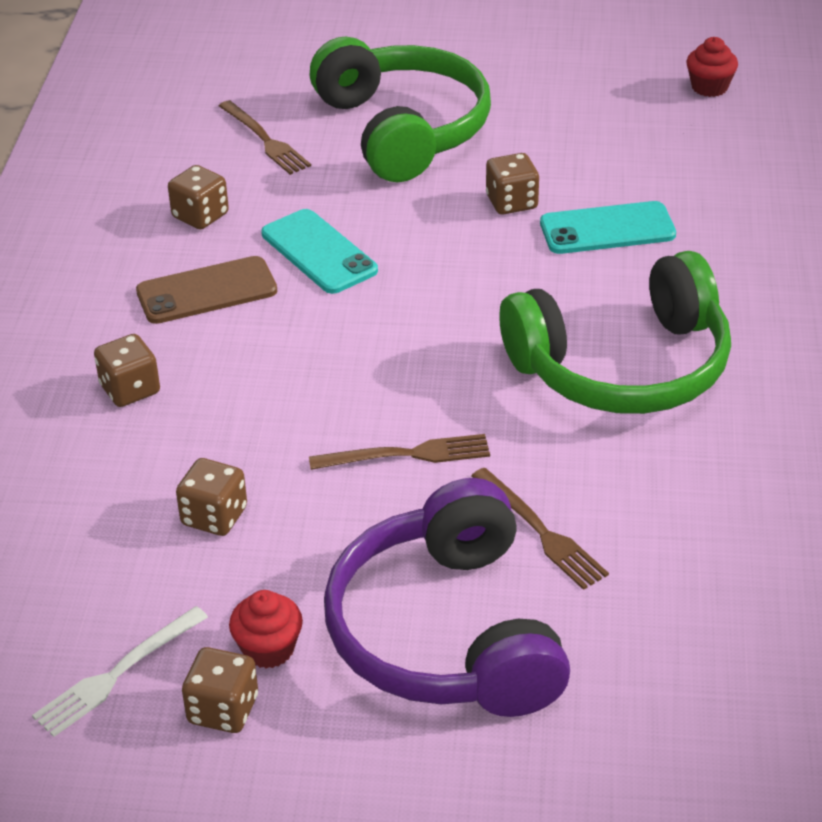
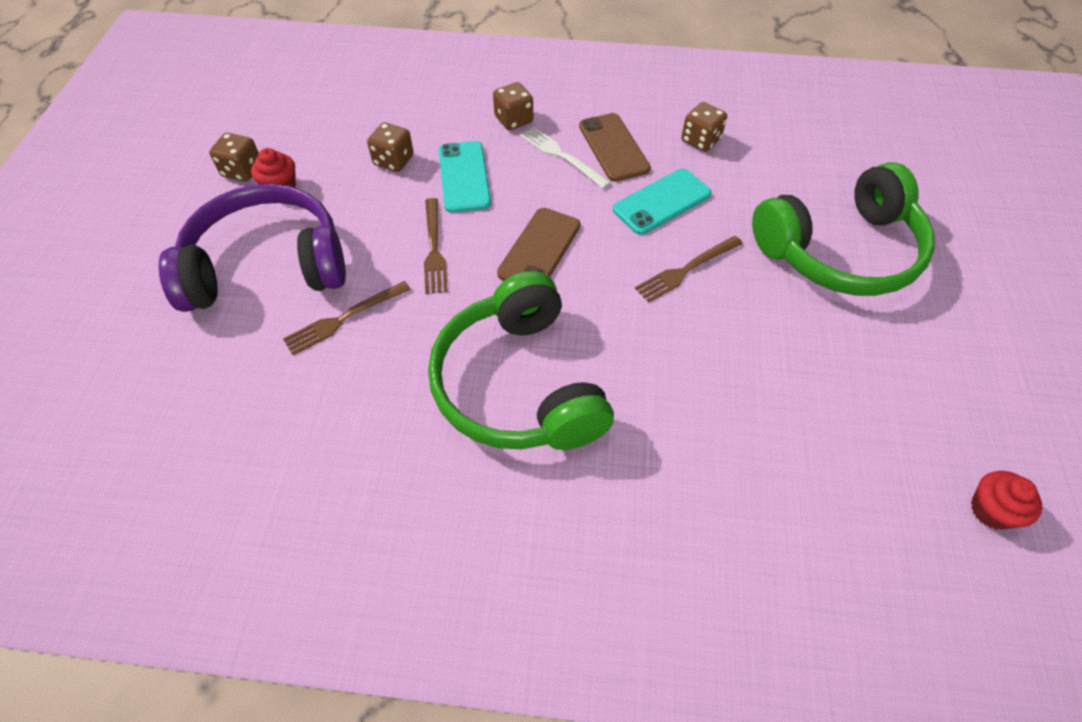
camera: 90 degrees right, 15 degrees up
(117, 674) = (282, 130): white fork -> white fork (561, 156)
(265, 140) = (805, 169): brown fork -> brown fork (686, 270)
(405, 356) = (539, 249): none -> brown phone
(511, 202) = (743, 321): brown dice -> none
(607, 229) = (711, 389): turquoise phone -> turquoise phone (464, 177)

